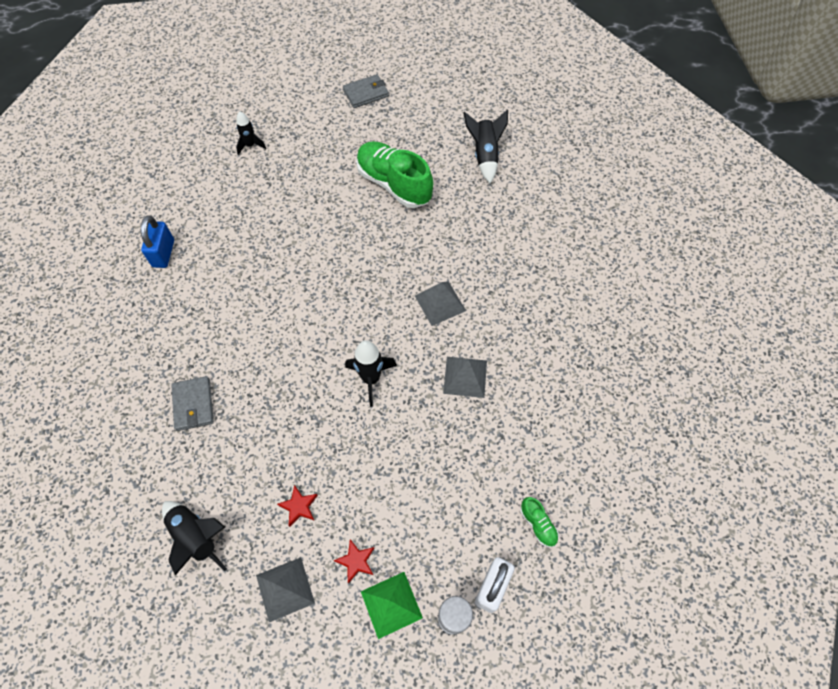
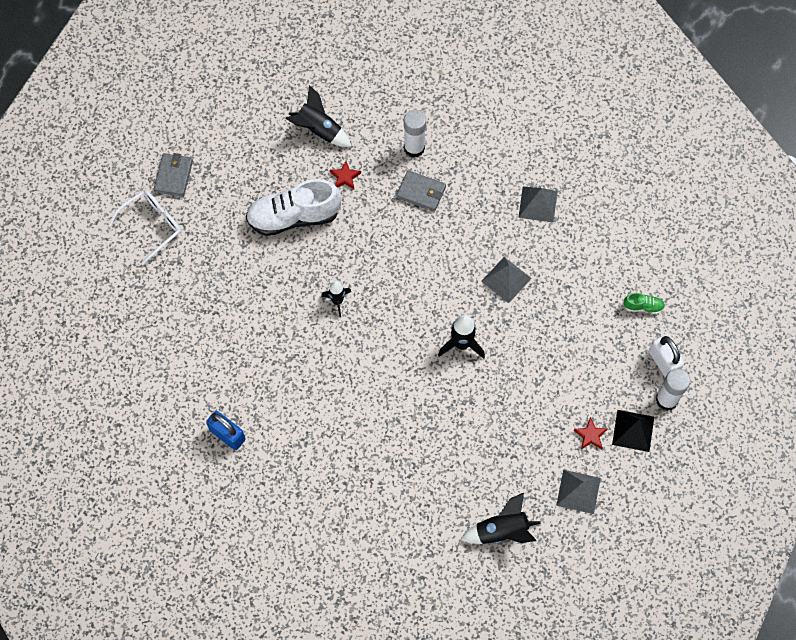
camera: 55 degrees left, 5 degrees up
(193, 405) = (393, 481): grey wallet -> grey wallet (421, 192)
(250, 145) = (159, 304): black rocket -> black rocket (337, 301)
(299, 506) = (526, 450): red star -> red star (345, 177)
(314, 105) = (152, 226): none -> white glasses
(391, 604) = (633, 430): green pyramid -> black pyramid
(394, 184) = (294, 217): green shoe -> white shoe
(440, 303) = (433, 256): grey pyramid -> grey pyramid (538, 204)
(529, 228) = (414, 148): none -> white glue stick

